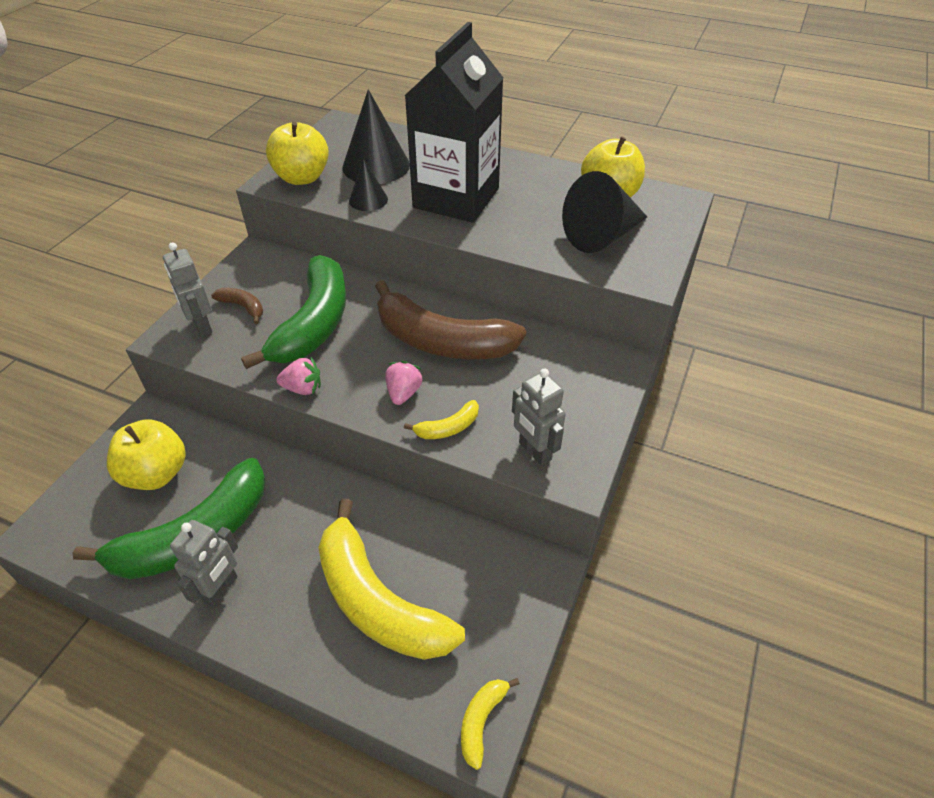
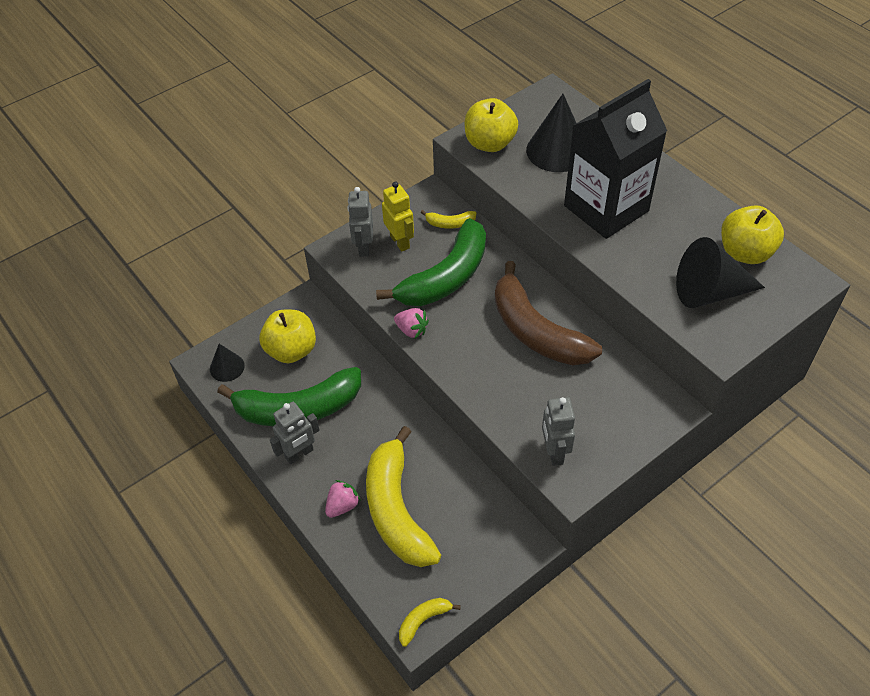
camera: 30 degrees right, 5 degrees up
(243, 307) = (400, 242): brown banana -> yellow robot
(368, 200) = (532, 185): black cone -> black cone (227, 367)
(403, 393) = (482, 364): pink strawberry -> pink strawberry (342, 506)
(448, 428) = (500, 406): yellow banana -> yellow banana (450, 223)

